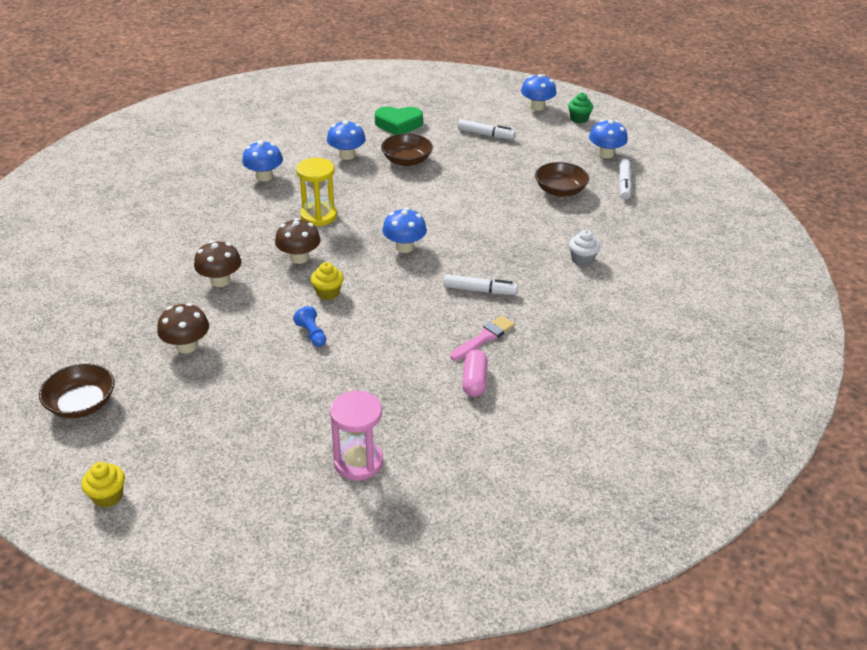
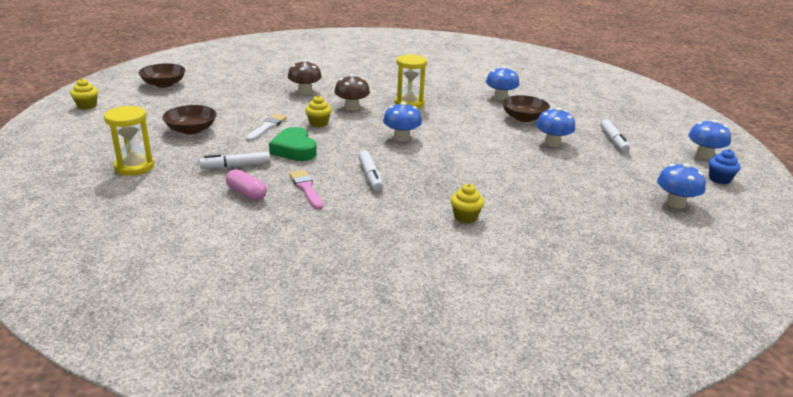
camera: 65 degrees right, 10 degrees down
(186, 346) = (231, 96): brown mushroom -> none
(264, 176) = (437, 80): blue mushroom -> blue mushroom (552, 143)
(312, 334) = (267, 127): blue pawn -> white brush
(358, 462) = (134, 167): pink hourglass -> yellow hourglass
(398, 124) = (572, 106): green heart -> green heart (294, 150)
(474, 381) = (246, 193): pink capsule -> pink capsule turned 60 degrees clockwise
(484, 338) = (306, 188): pink brush -> pink brush turned 135 degrees counterclockwise
(560, 190) = (570, 189): brown bowl -> brown bowl (191, 130)
(579, 119) = (719, 179): green cupcake -> blue cupcake
(582, 259) = (465, 217): white cupcake -> yellow cupcake
(624, 184) = (632, 222): white marker -> white marker (236, 166)

